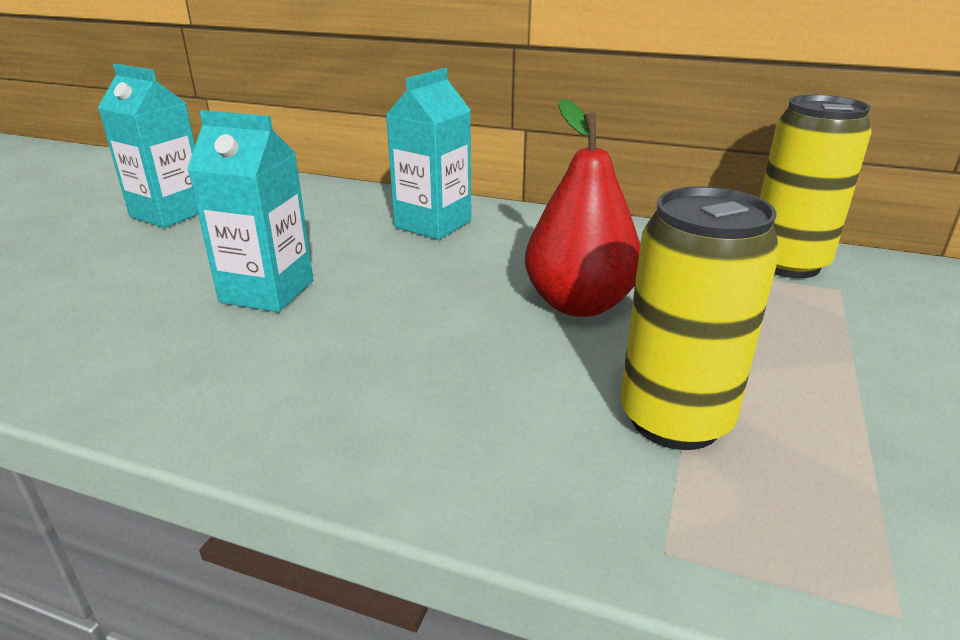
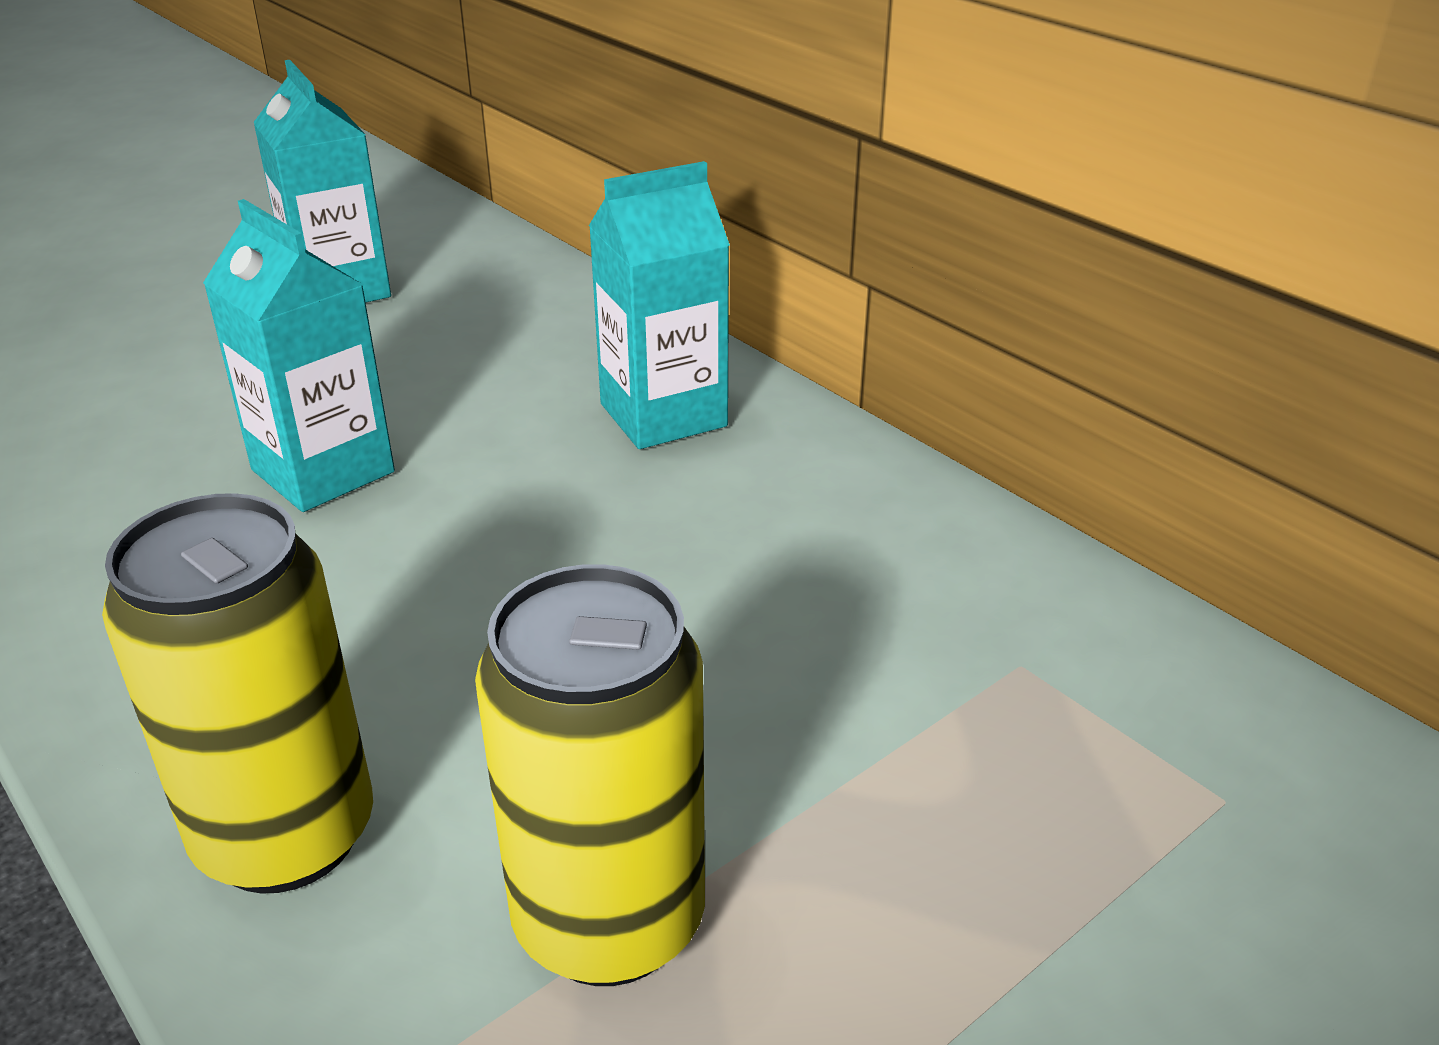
camera: 30 degrees right, 5 degrees up
(579, 304) = (712, 651): red pear -> none
(787, 264) = (1188, 705): yellow can -> yellow can (286, 836)

